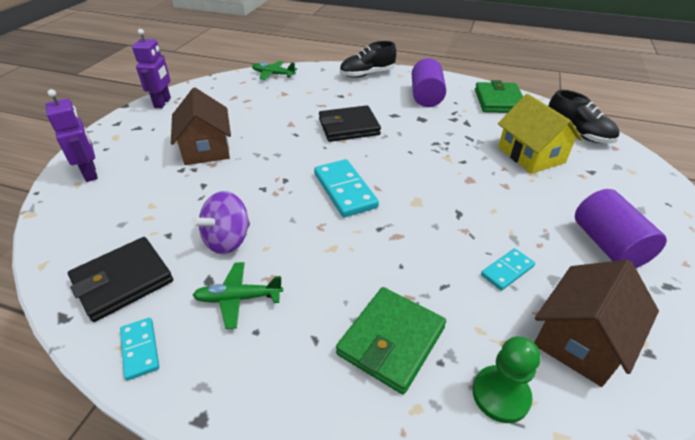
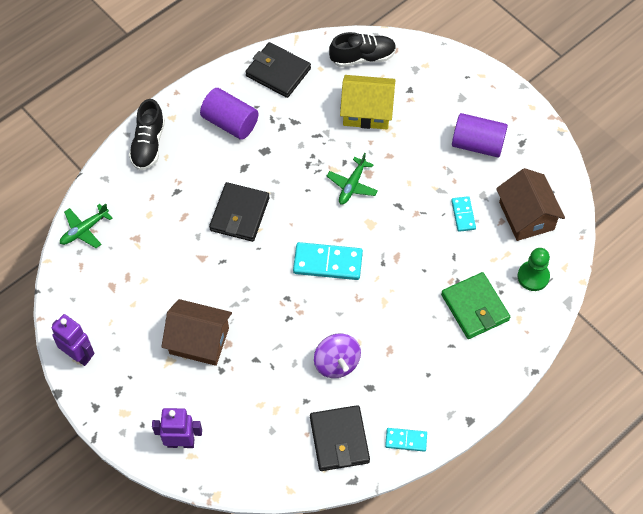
camera: 60 degrees left, 20 degrees up
(238, 298) = (396, 375): green plane -> green plane (352, 185)
(499, 101) = (278, 72): green wallet -> black wallet

